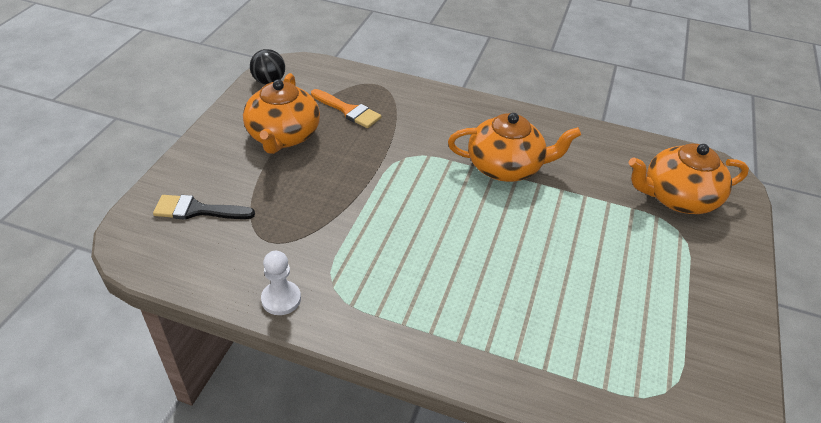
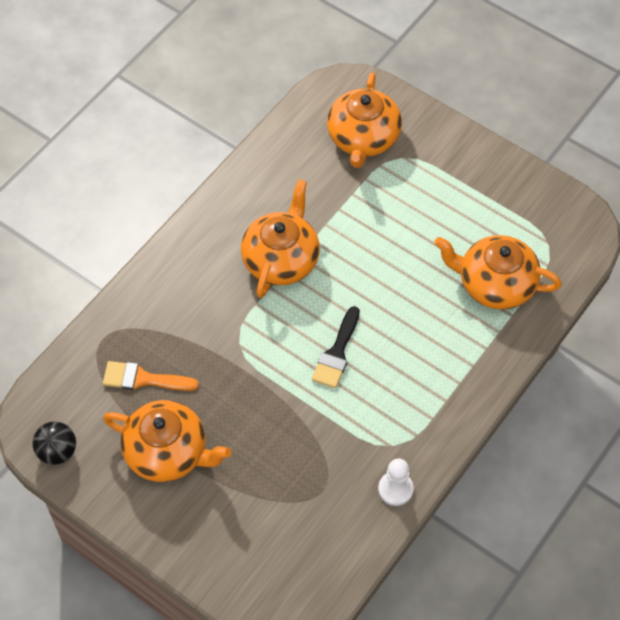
camera: 70 degrees left, 15 degrees up
(197, 210) = (262, 549): black brush -> black brush (337, 353)
(348, 110) = (143, 379): orange brush -> orange brush turned 135 degrees counterclockwise
(576, 344) = (495, 284): none -> orange teapot

